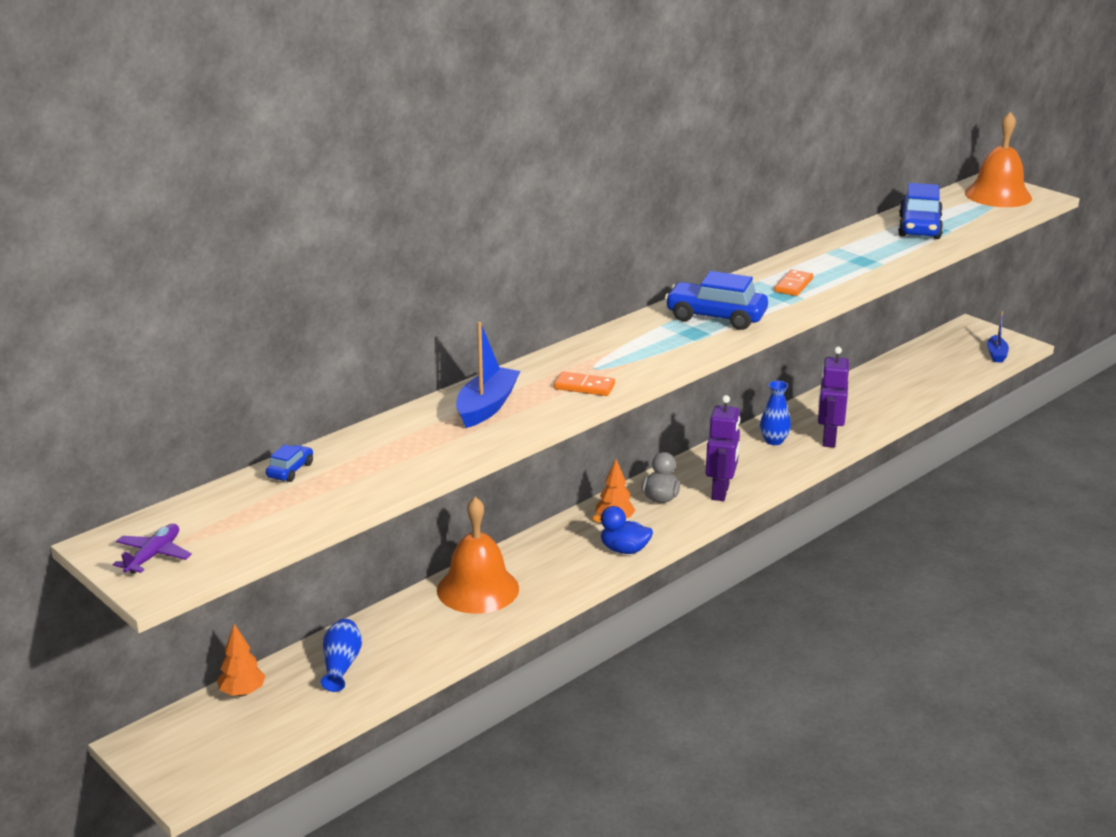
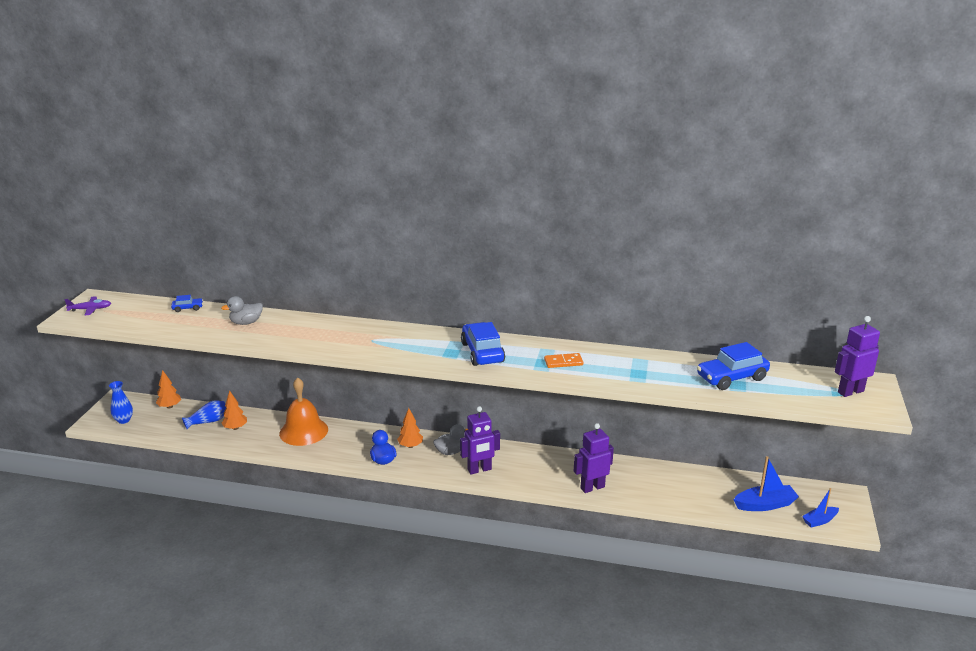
camera: 55 degrees right, 0 degrees up
(393, 645) = (235, 428): none -> orange tree
(414, 437) = (246, 323): none -> grey duck
(486, 407) = (295, 328): blue boat -> blue boat (765, 505)
(584, 386) = (345, 344): orange domino -> none
(774, 441) = (564, 467): blue vase -> blue vase (124, 420)
(998, 195) = (850, 391): orange bell -> purple robot

